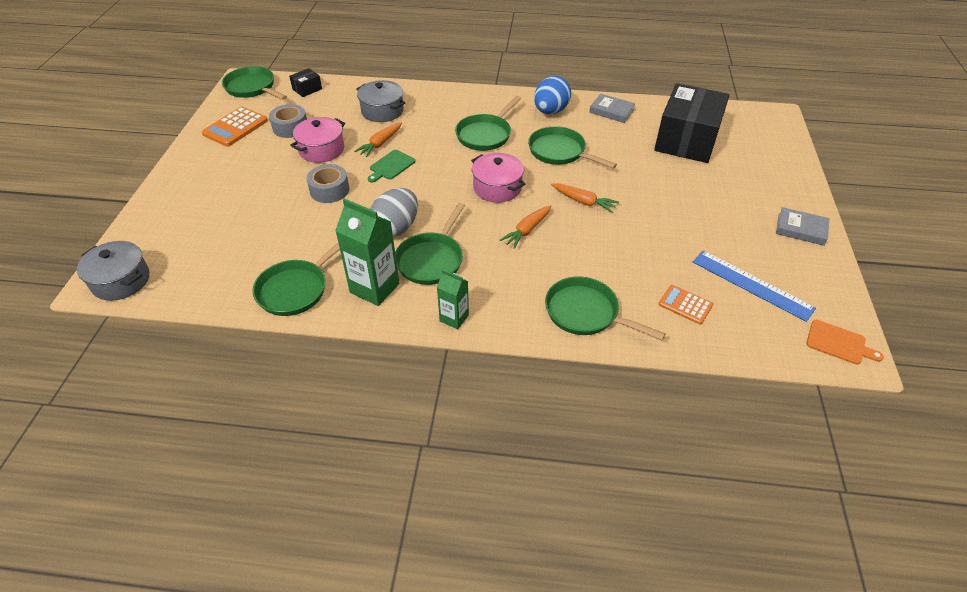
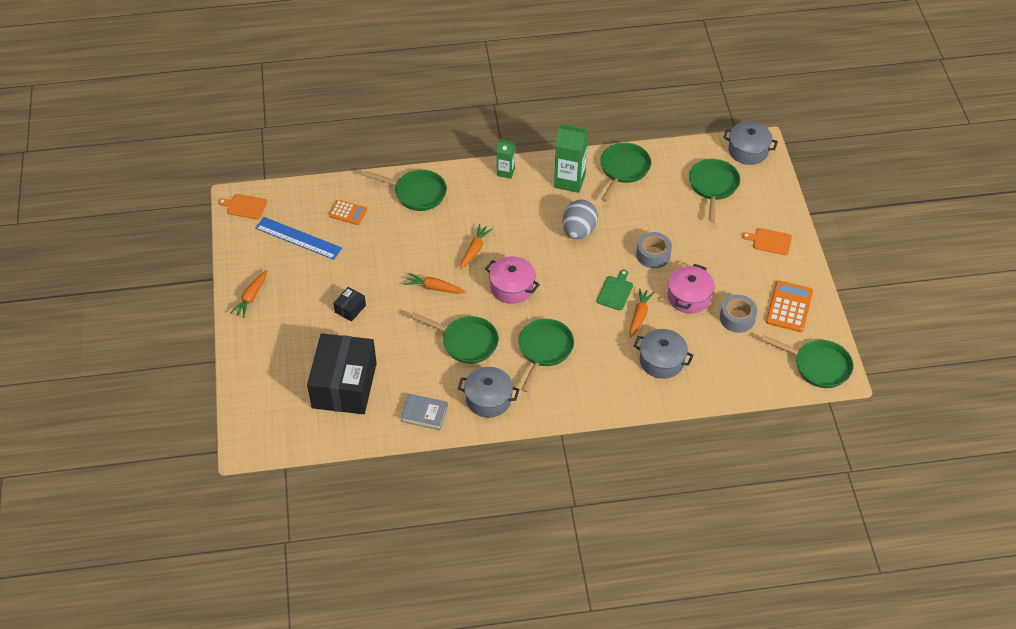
camera: 165 degrees right, 5 degrees up
(198, 180) = (770, 241): none -> orange cutting board
(307, 89) = (760, 377): black box -> black box (350, 309)
(431, 259) = (539, 210): green pan -> green pan (713, 186)
(550, 111) = (488, 399): blue egg -> grey pot
(800, 229) = (251, 297): grey book -> orange carrot

